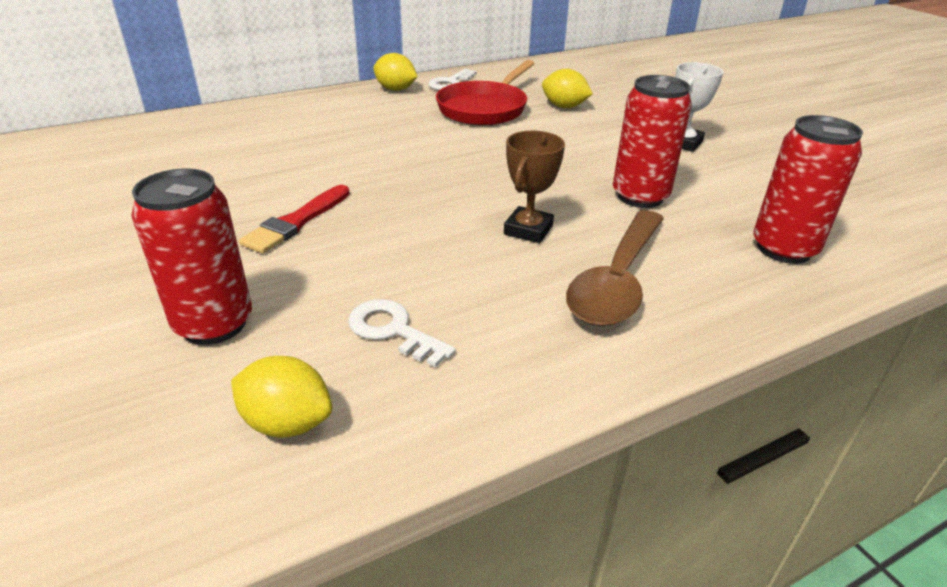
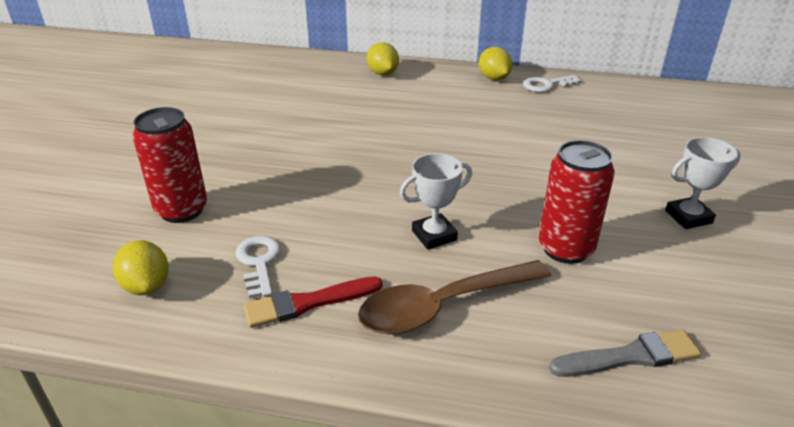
camera: 40 degrees right, 0 degrees up
(296, 222) = (297, 163): red brush -> red brush (307, 303)
(484, 108) = (543, 118): red pan -> none
(528, 230) = (434, 235): brown trophy -> white trophy
(564, 107) = (619, 139): yellow lemon -> yellow lemon (383, 73)
(783, 249) = (630, 356): red can -> grey brush

